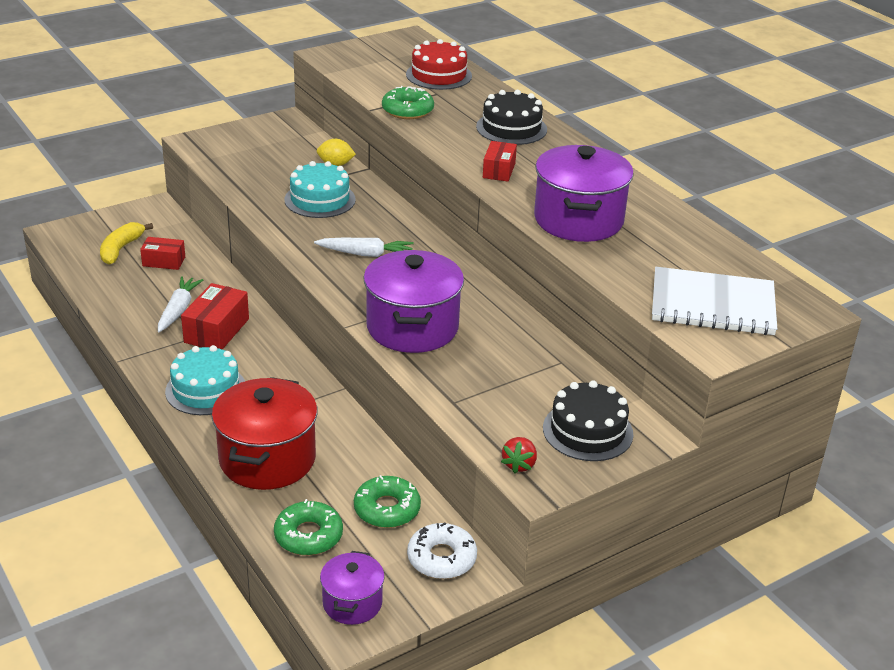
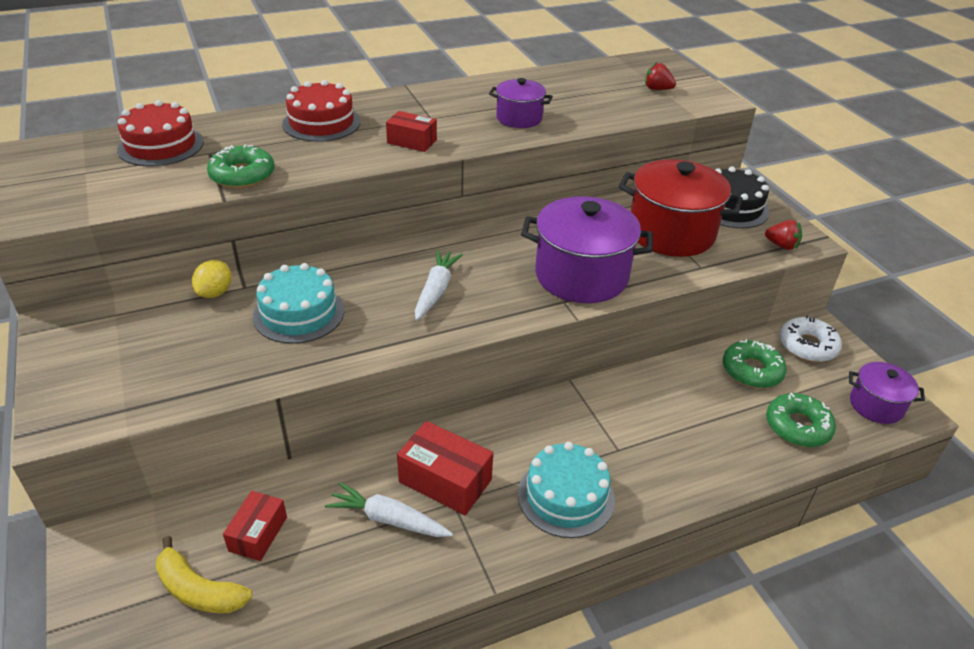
camera: 80 degrees left, 5 degrees up
(267, 459) = (688, 449): red pot -> red pot (671, 233)
(511, 128) = (321, 123): black cake -> red cake
(578, 220) = (519, 118): purple pot -> purple pot, size x0.55
(712, 305) = (657, 89): white notebook -> red strawberry

